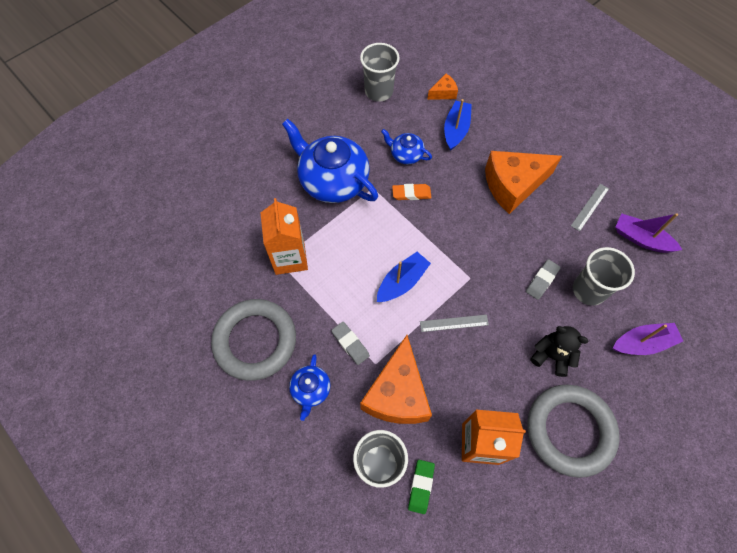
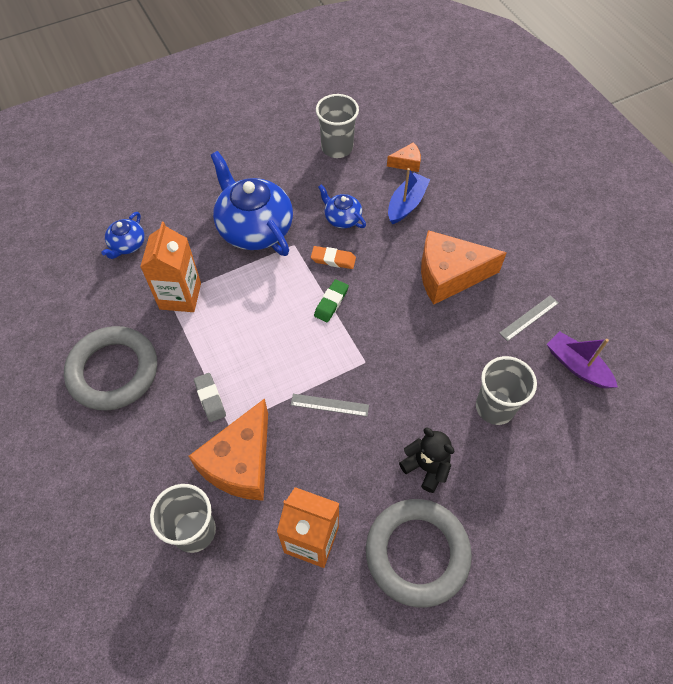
camera: 15 degrees right, 5 degrees down
(310, 390) = (151, 435): blue teapot -> blue teapot (127, 245)
(402, 282) = (289, 348): blue boat -> none
(421, 486) = (229, 567): green eraser -> green eraser (331, 302)
(542, 280) = (444, 384): grey eraser -> none
(642, 343) = (537, 480): purple boat -> none

